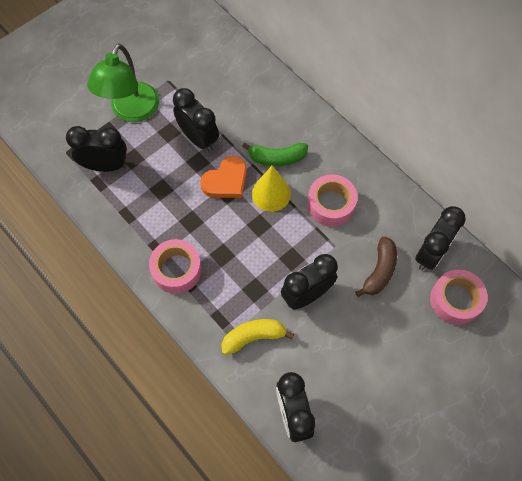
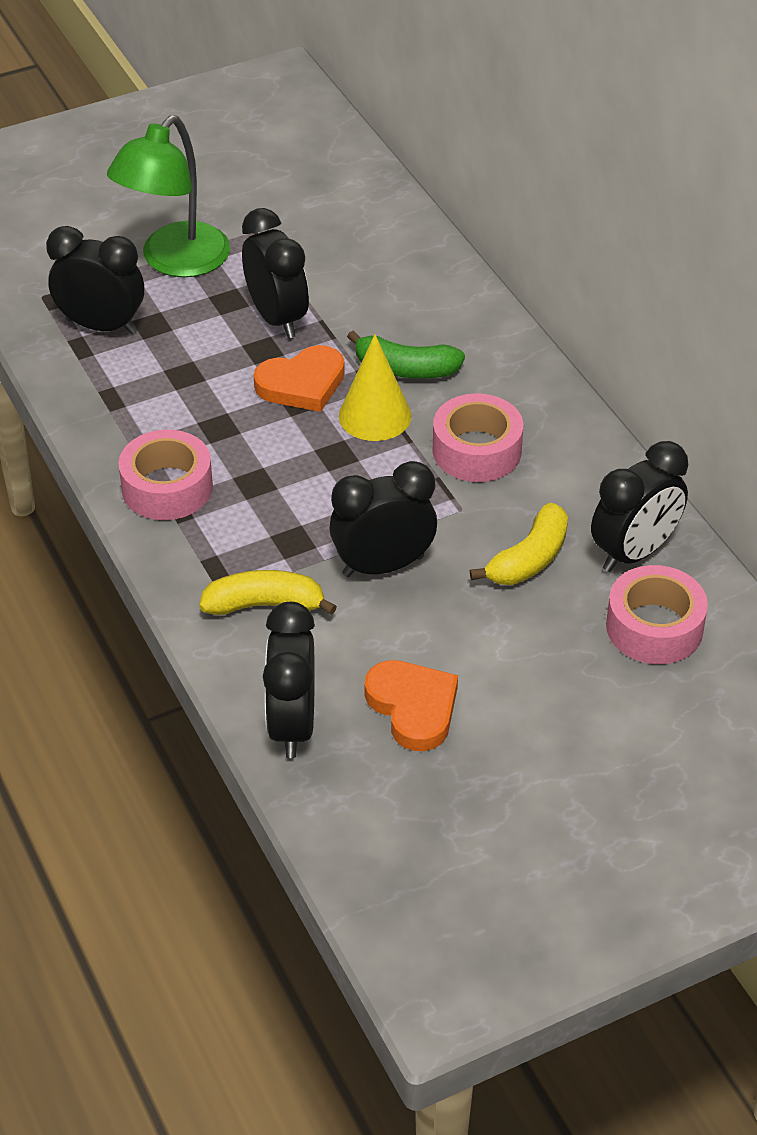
camera: 15 degrees right, 20 degrees down
(351, 385) = (413, 707): none -> orange heart
(379, 271) = (529, 559): brown banana -> yellow banana

